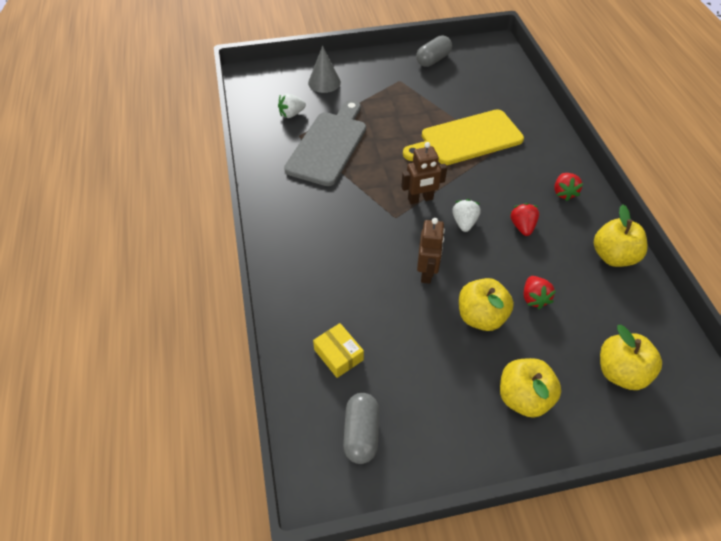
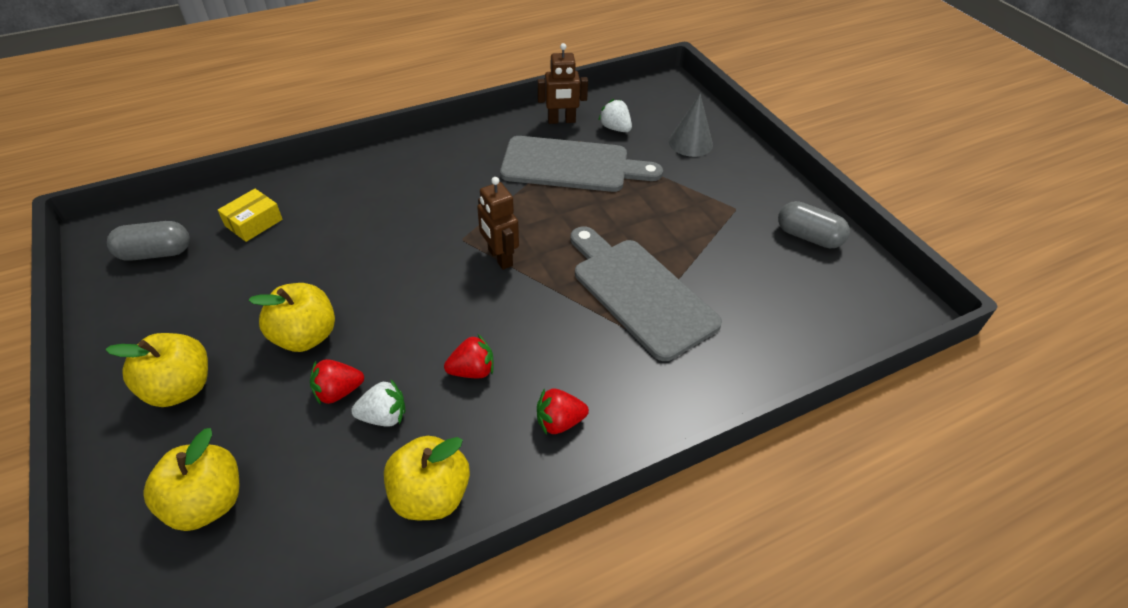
camera: 75 degrees right, 5 degrees down
(427, 272) = (374, 278): brown robot -> brown robot (561, 121)
(464, 222) = (466, 305): white strawberry -> white strawberry (384, 416)
(467, 139) = (639, 293): yellow cutting board -> grey cutting board

